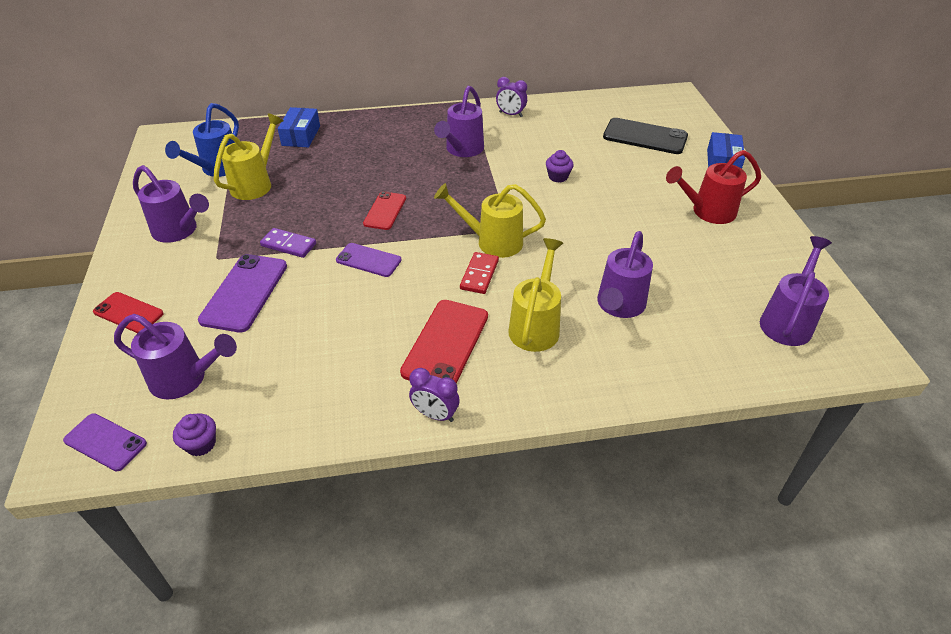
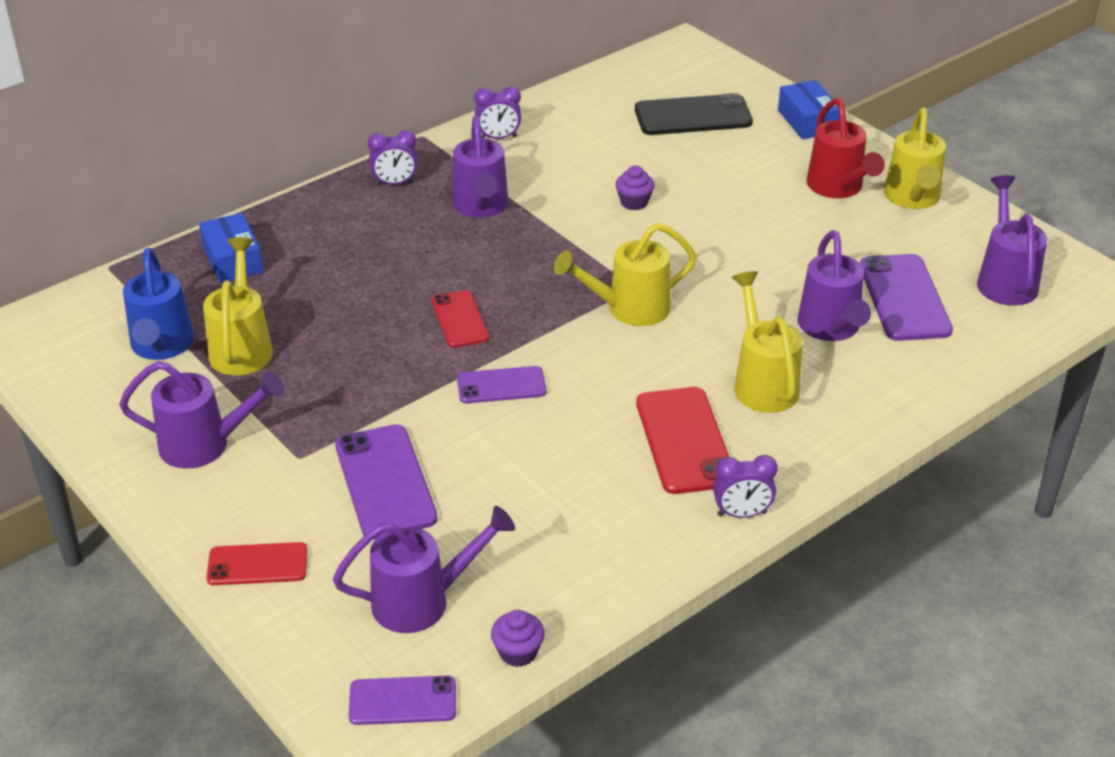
camera: 30 degrees left, 5 degrees down
(289, 245) = (378, 406): purple domino -> none
(427, 122) = (395, 183): none -> purple clock
(479, 275) = (650, 352): red domino -> none
(694, 305) = (904, 298): none -> purple phone
(708, 212) = (838, 188): red watering can -> red watering can turned 60 degrees counterclockwise
(759, 237) = (912, 198): none -> yellow watering can

